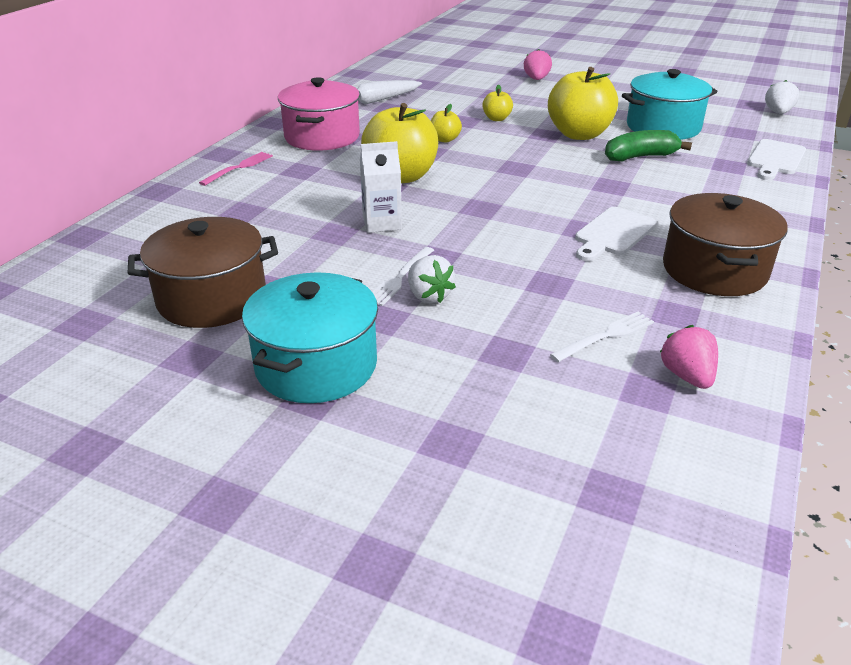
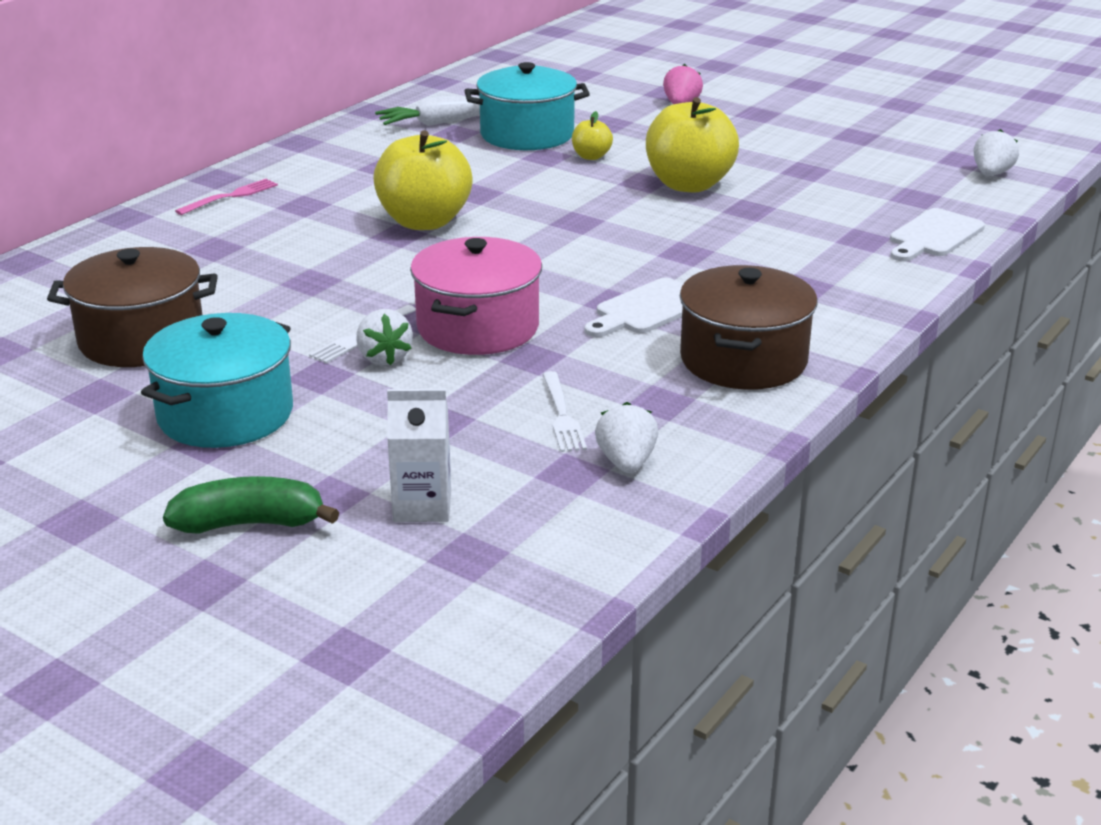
camera: 10 degrees right, 5 degrees down
(322, 137) = (350, 165): pink pot -> pink pot (478, 327)
(382, 223) = (372, 275): white carton -> white carton (422, 506)
(444, 139) = (506, 179): yellow apple -> none
(606, 336) = (562, 416): white fork -> white fork turned 105 degrees clockwise
(640, 157) = (750, 220): green banana -> green banana (250, 523)
(663, 127) = (811, 183): turquoise pot -> turquoise pot (527, 135)
(687, 376) = (626, 463): pink strawberry -> white strawberry

